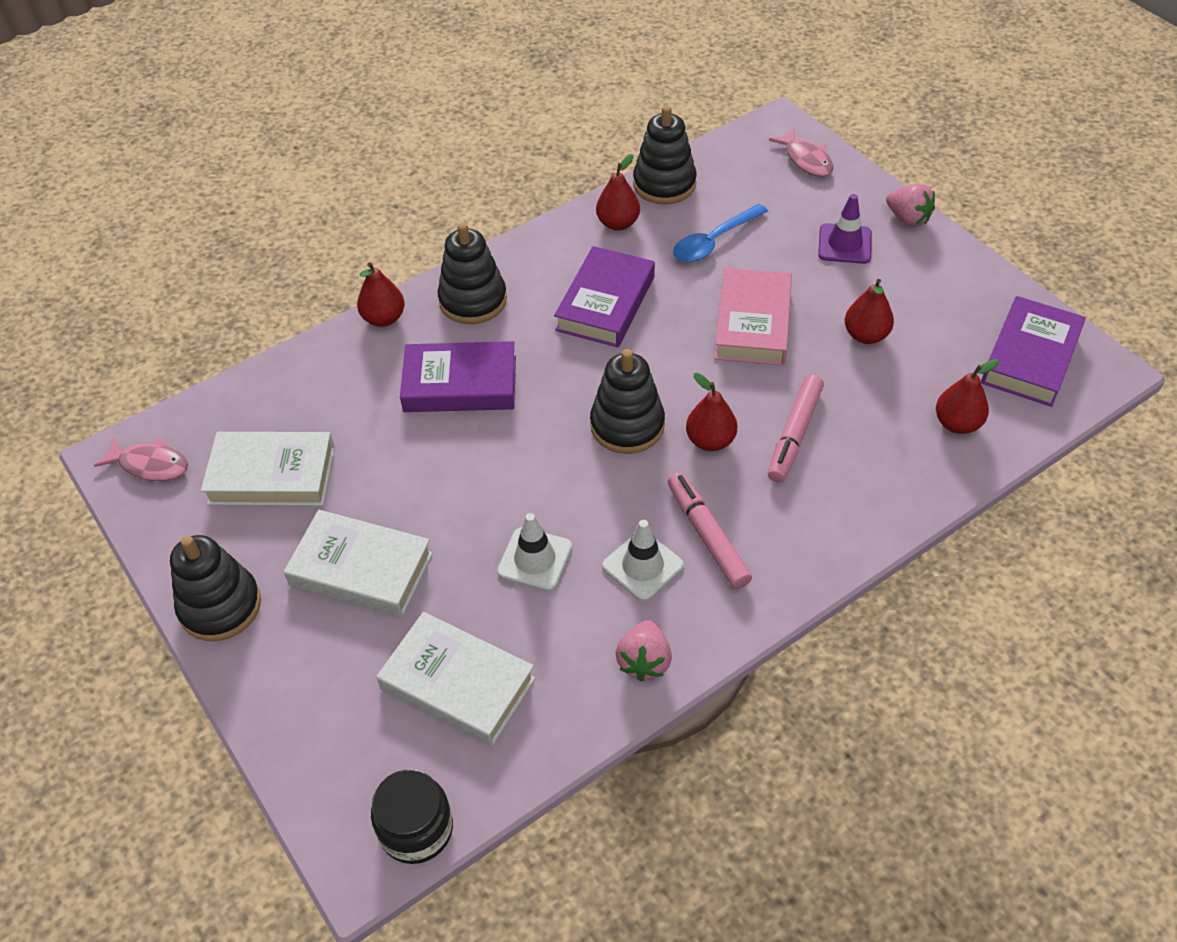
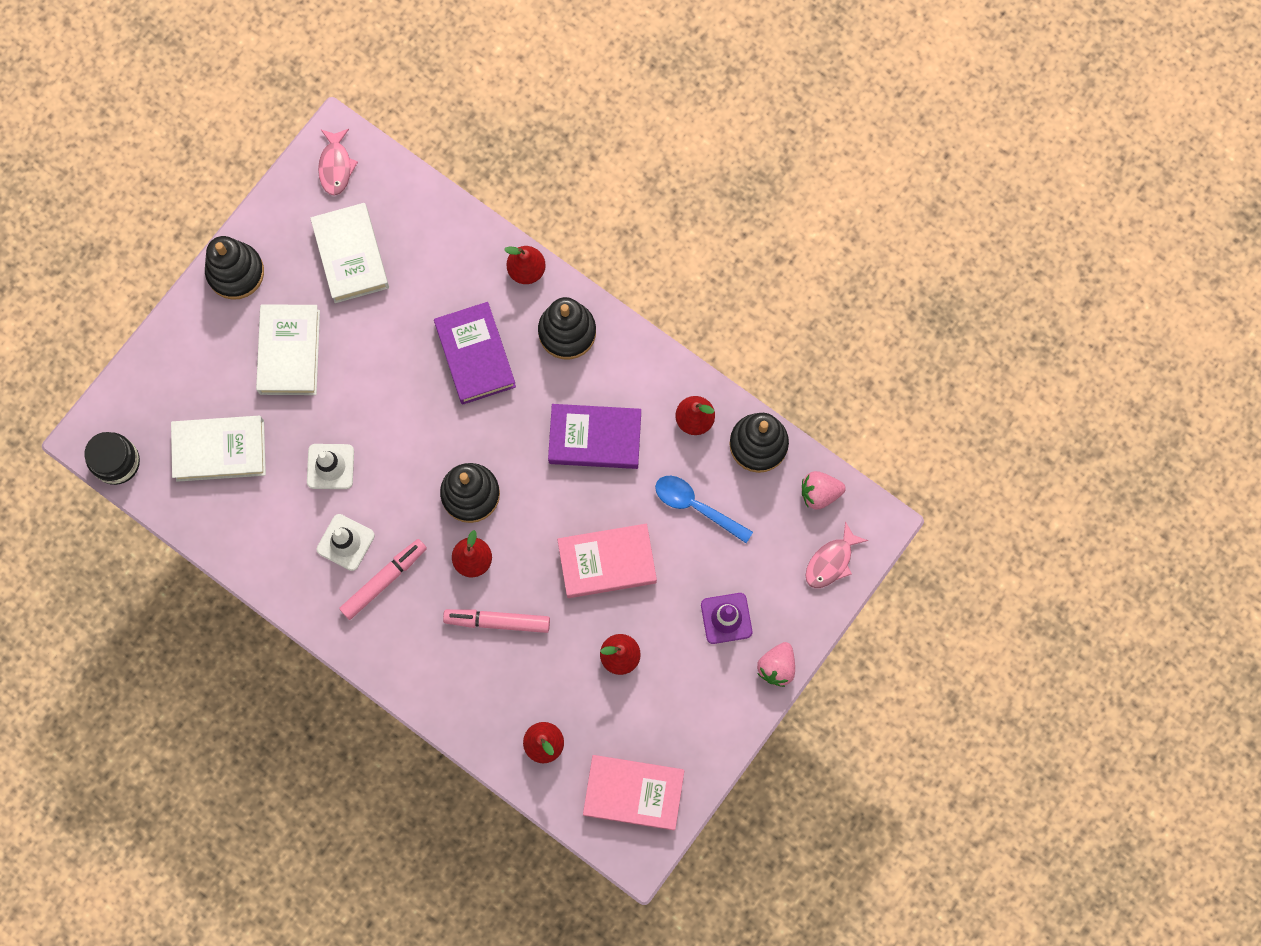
camera: 70 degrees right, 25 degrees up
(457, 684) = (220, 450): white book -> white book turned 75 degrees clockwise
(644, 661) = (270, 565): pink strawberry -> pink strawberry (819, 493)
(1030, 357) = (633, 792): purple book -> pink book

